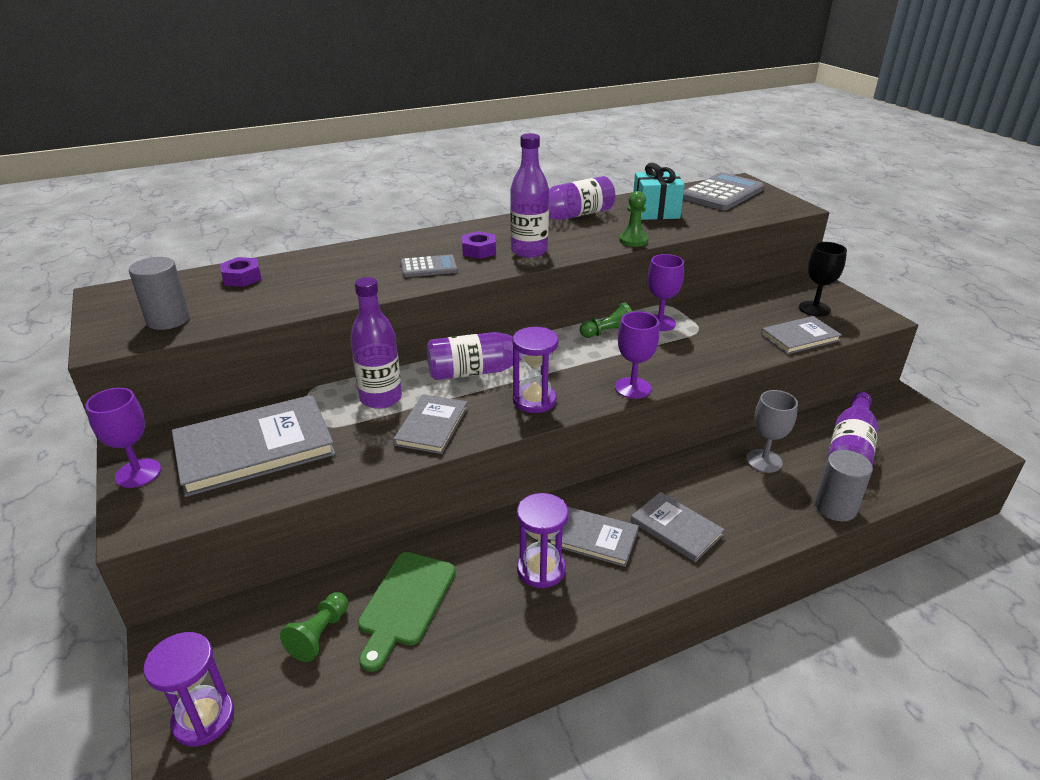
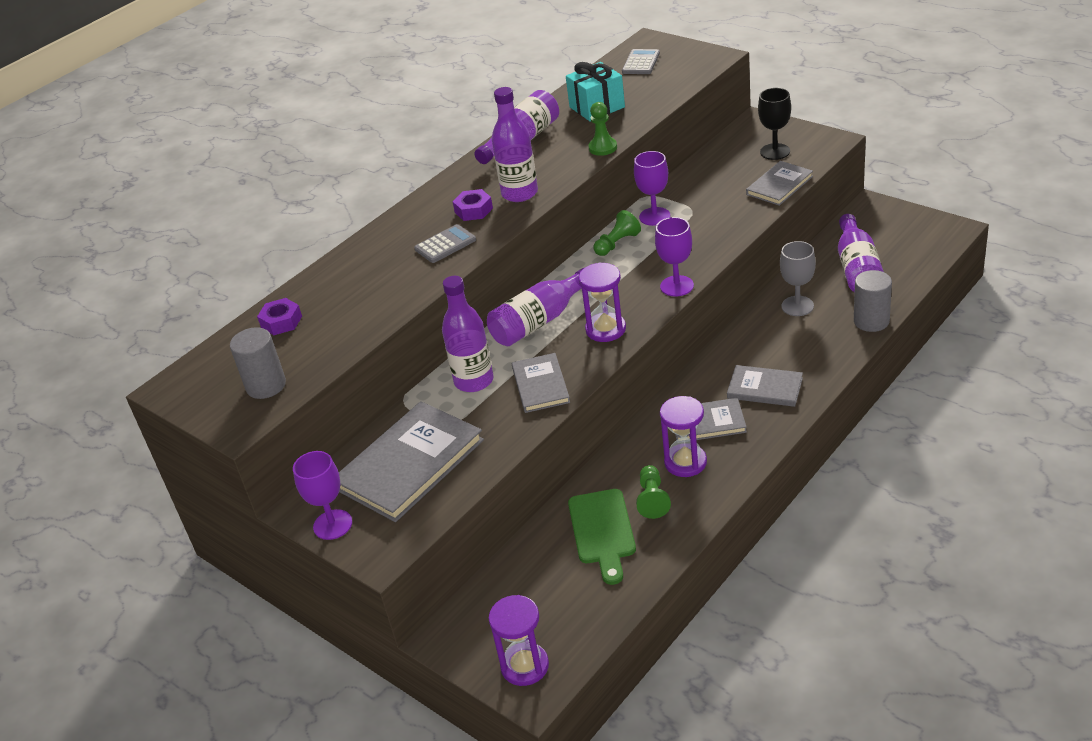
camera: 20 degrees left, 5 degrees up
(319, 635) = (557, 580): green pawn -> green pawn (652, 499)
(722, 193) = (641, 63): grey calculator -> grey calculator, size x0.55

